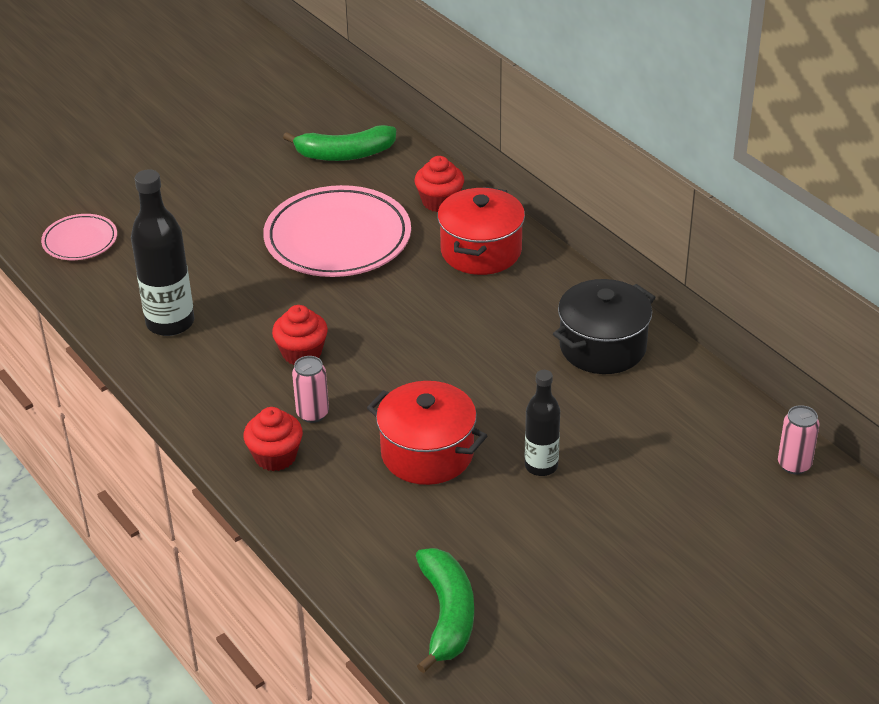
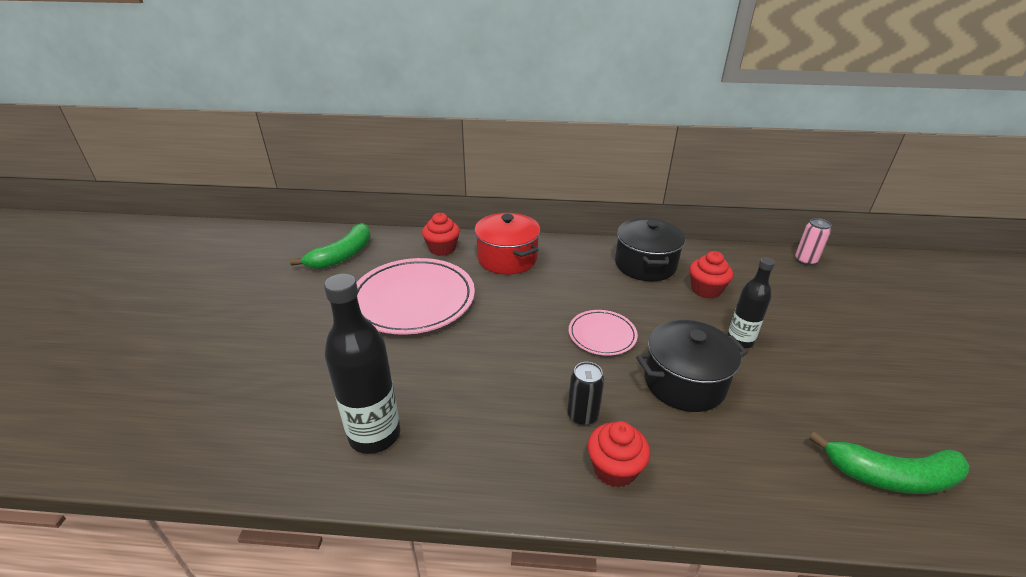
camera: 50 degrees left, 5 degrees down
(80, 241) = (191, 430): pink plate -> pink plate (602, 335)
(302, 353) = (507, 382): red cupcake -> red cupcake (706, 290)
(312, 413) = (582, 416): pink can -> black can
(427, 453) = (684, 382): red pot -> black pot
(447, 615) = (891, 476): green banana -> green banana turned 150 degrees clockwise

